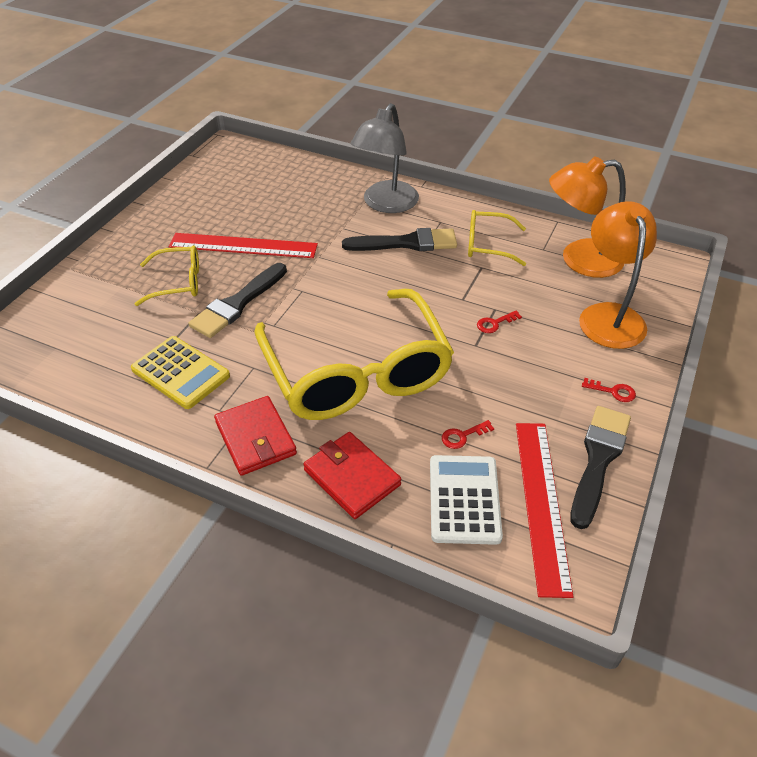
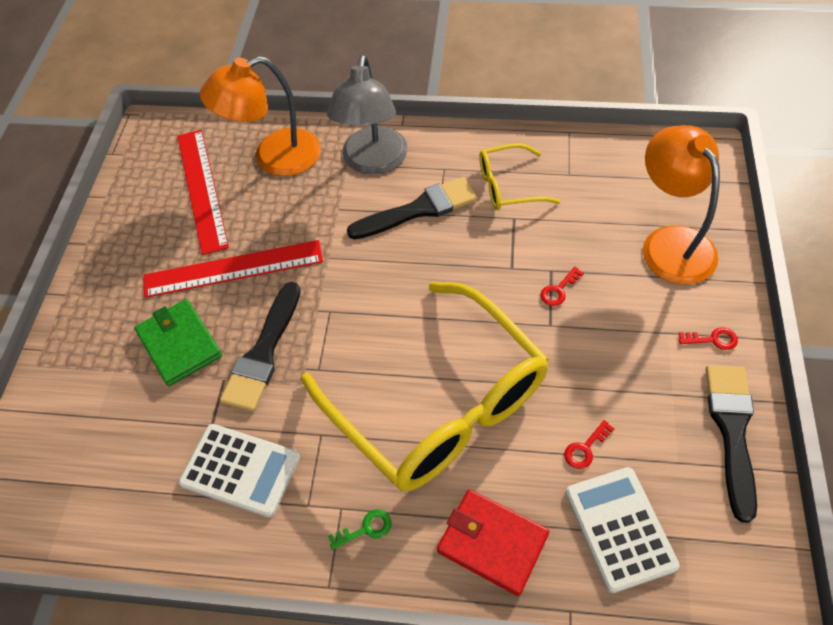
camera: 15 degrees left, 10 degrees up
(178, 282) = (179, 344): yellow glasses -> green wallet
(180, 373) = (240, 470): yellow calculator -> white calculator
(255, 438) = (366, 529): red wallet -> green key
(541, 503) = (698, 504): red ruler -> red ruler (202, 189)
(579, 260) = (612, 178): orange lamp -> orange lamp (274, 158)

